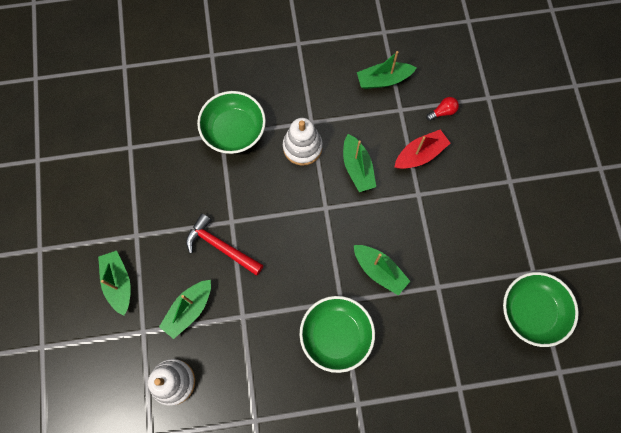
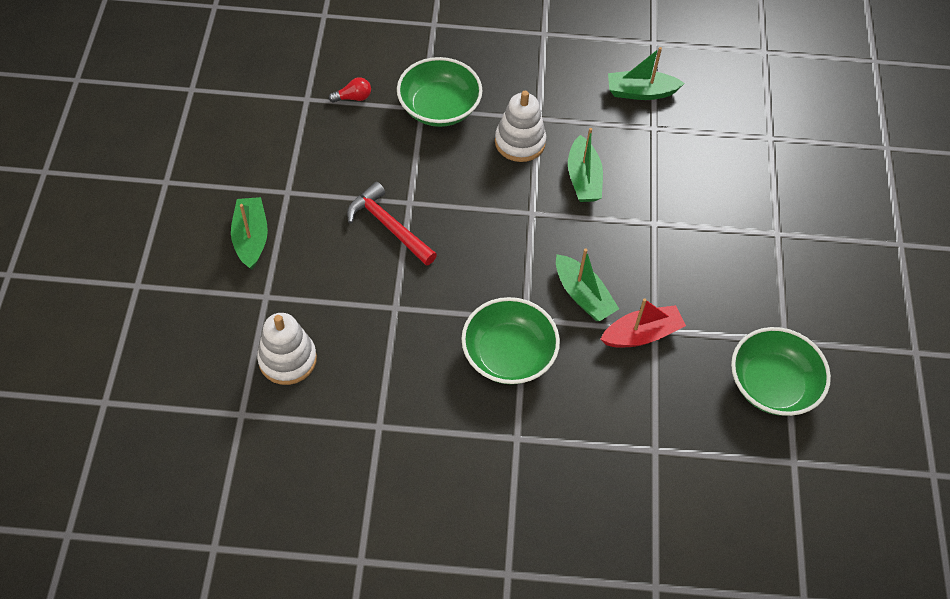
camera: 10 degrees right, 15 degrees down
(189, 310) = (330, 285): green boat -> none
(420, 154) = (667, 180): red boat -> red boat (641, 334)
(442, 112) = (707, 141): red light bulb -> red light bulb (353, 97)

